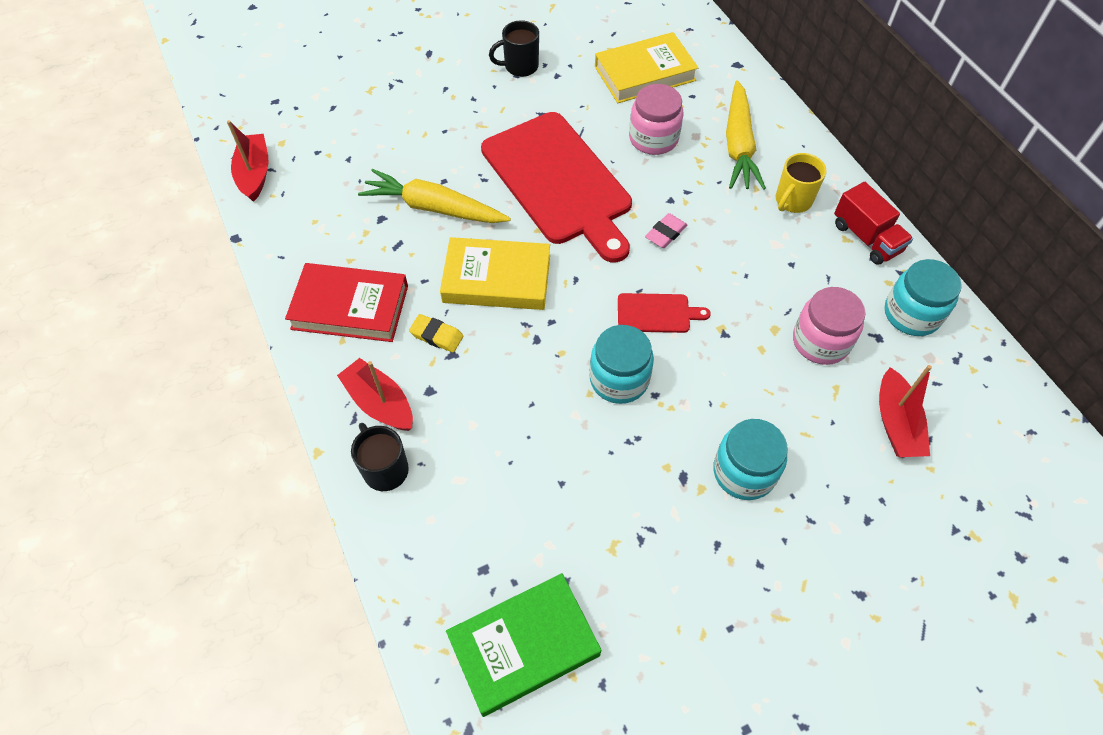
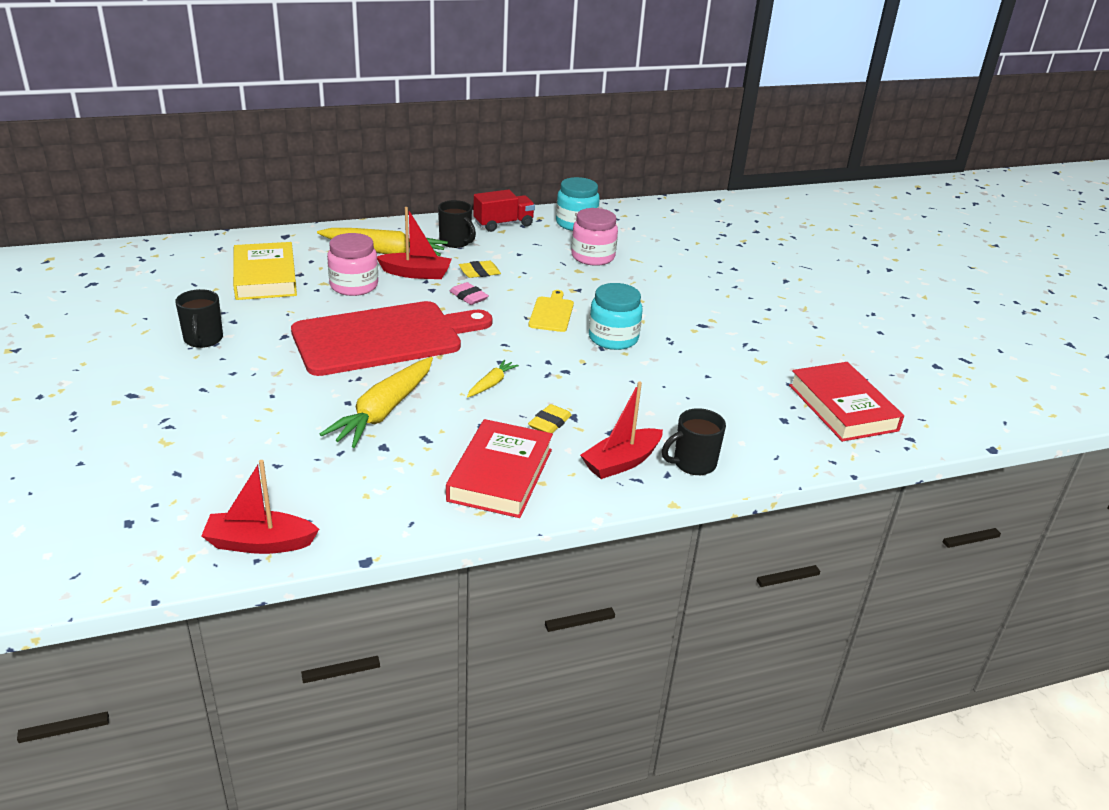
camera: 85 degrees left, 25 degrees down
(497, 279) = (491, 384): yellow book -> yellow carrot
(524, 646) = (842, 407): green book -> red book
(657, 313) = (551, 313): red cutting board -> yellow cutting board
(726, 234) = (479, 272): none -> yellow eraser
(744, 472) = (698, 302): turquoise jar -> none
(792, 201) = (456, 242): yellow mug -> black mug
(896, 423) = (663, 246): red boat -> red boat (416, 273)

